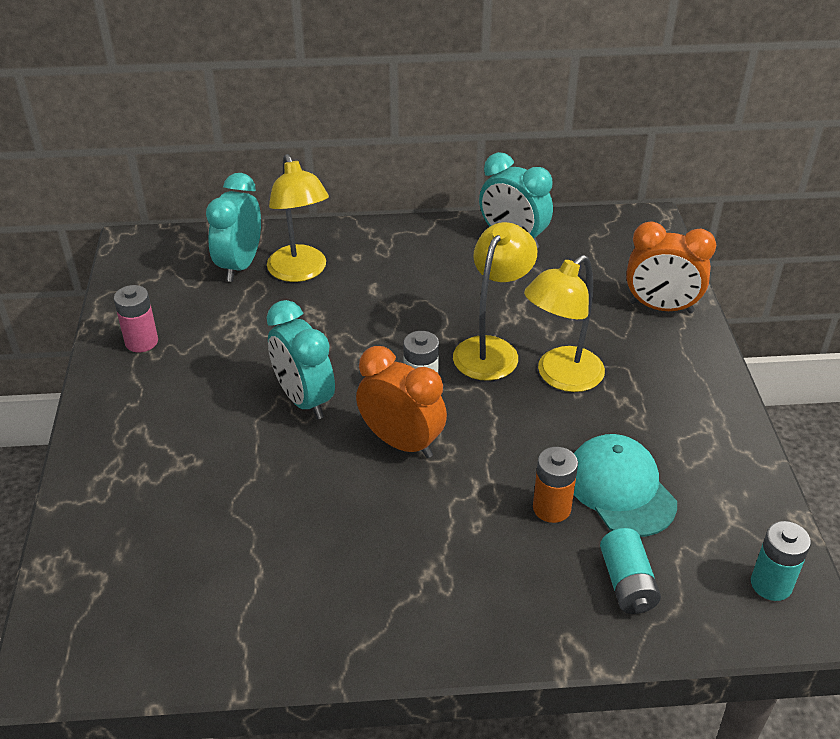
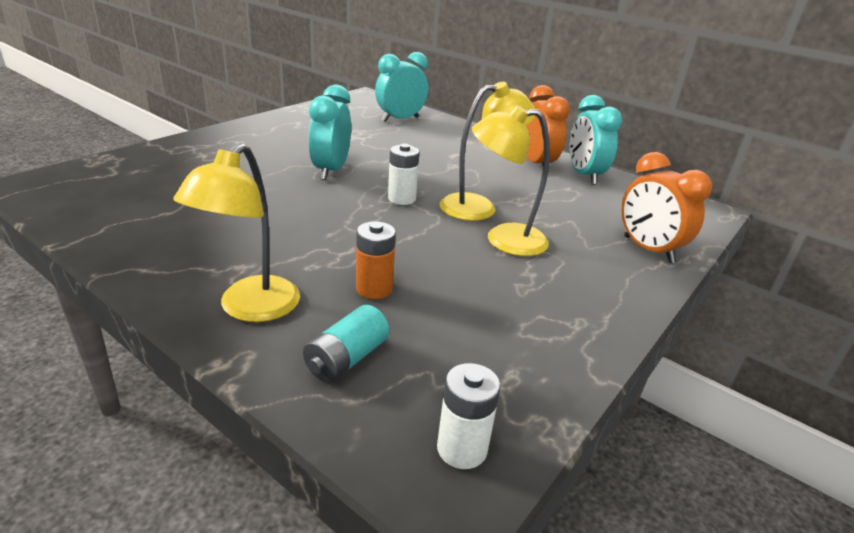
camera: 40 degrees right, 10 degrees down
(141, 342) = (302, 120): pink battery -> none
(300, 272) = (426, 133): yellow lamp -> yellow lamp (250, 309)
(402, 442) = (345, 211): orange clock -> orange clock (537, 164)
(620, 489) = (441, 310): turquoise cap -> none
(771, 584) = (462, 449): turquoise battery -> white battery

